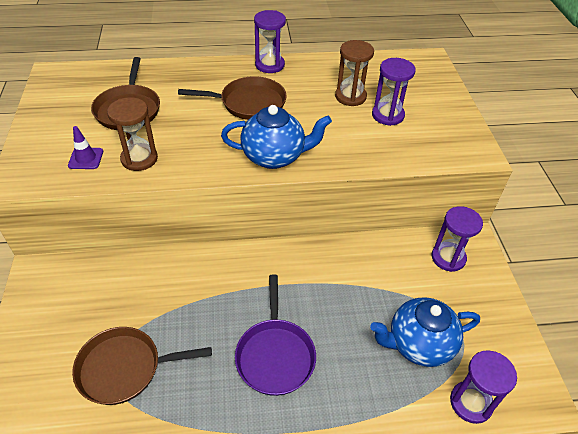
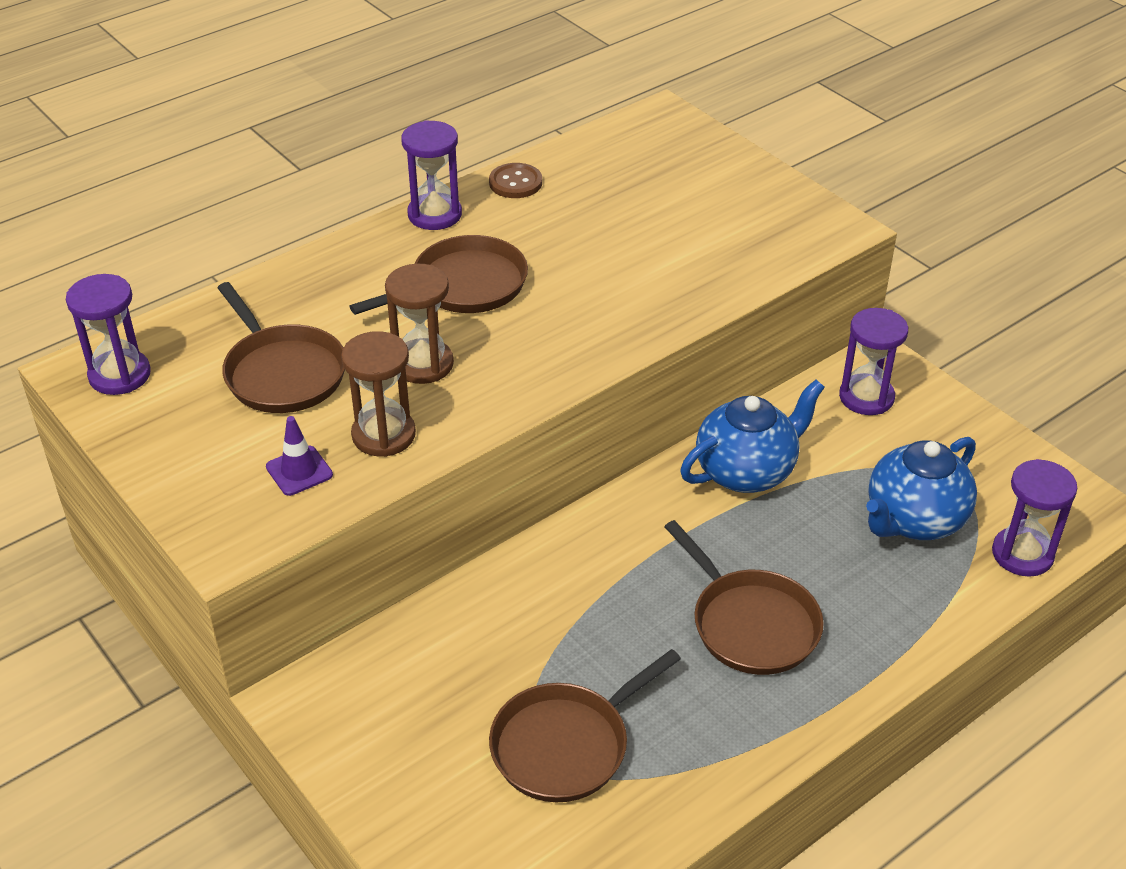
camera: 30 degrees left, 5 degrees down
(274, 157) = (579, 346): blue teapot -> blue teapot (747, 471)
(275, 355) = (750, 624): purple pan -> brown pan
(322, 64) = (515, 183): none -> brown button
(350, 97) = (603, 216): brown hourglass -> brown hourglass (423, 364)
(388, 115) = (679, 223): purple hourglass -> purple hourglass (119, 375)

